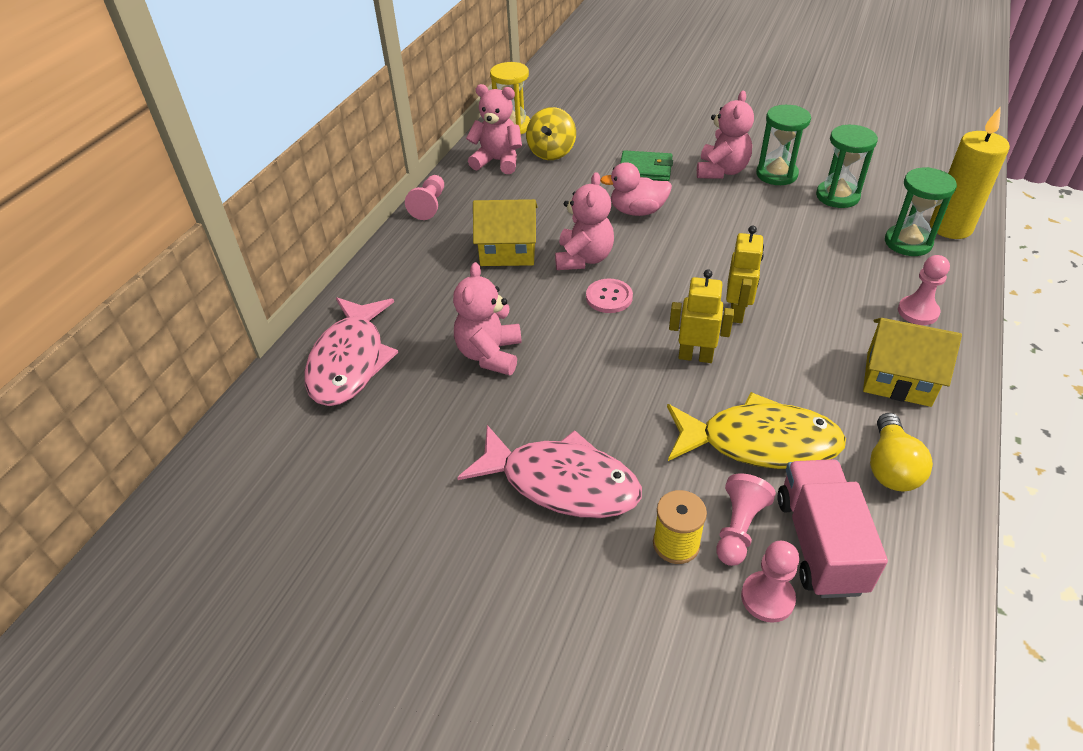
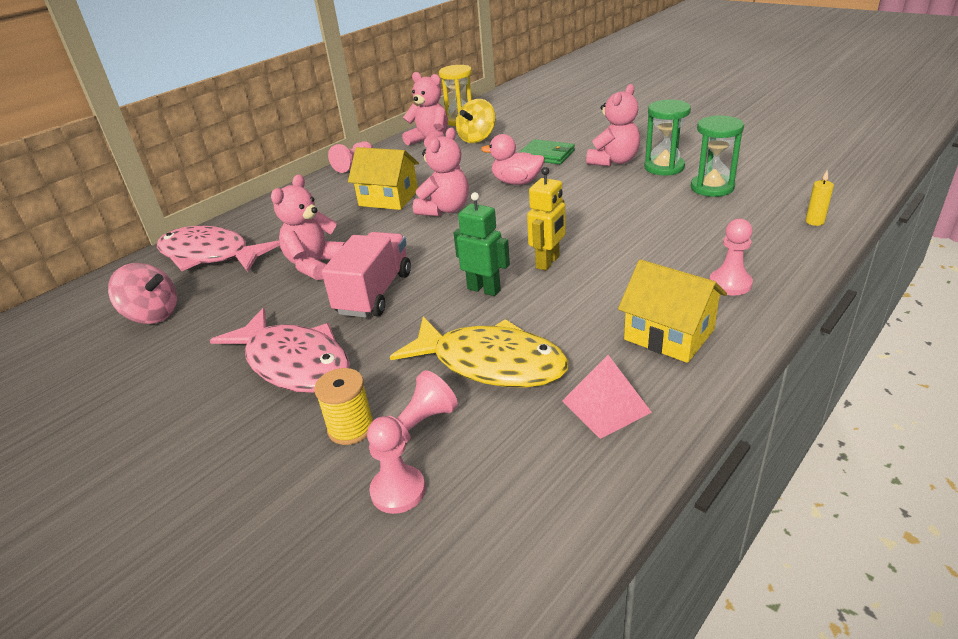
camera: 20 degrees right, 10 degrees down
(346, 455) = (153, 315): none -> pink spinning top
(350, 361) = (210, 255): pink fish -> pink fish turned 90 degrees clockwise
(609, 297) = (444, 238): pink button -> none
(695, 356) = (484, 289): yellow robot -> green robot
(820, 544) = (484, 456): pink truck -> pink truck (374, 293)
(891, 467) = (606, 406): yellow light bulb -> pink pyramid
(908, 242) = (759, 229): green hourglass -> none
(950, 227) = (814, 221): yellow candle -> yellow candle, size x0.41

